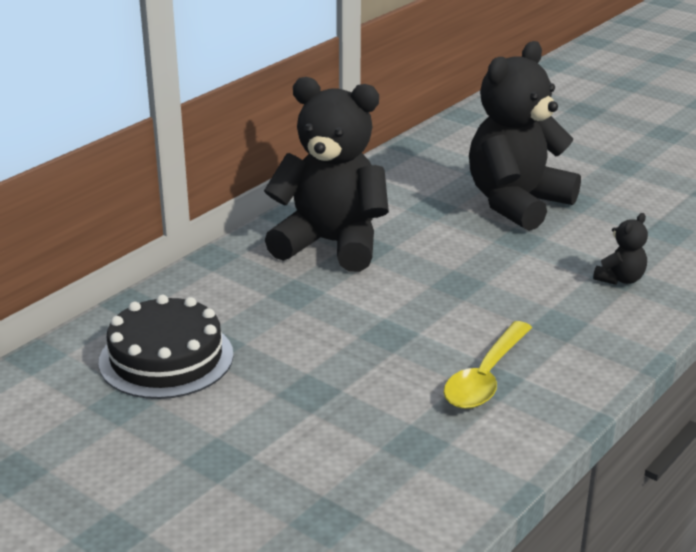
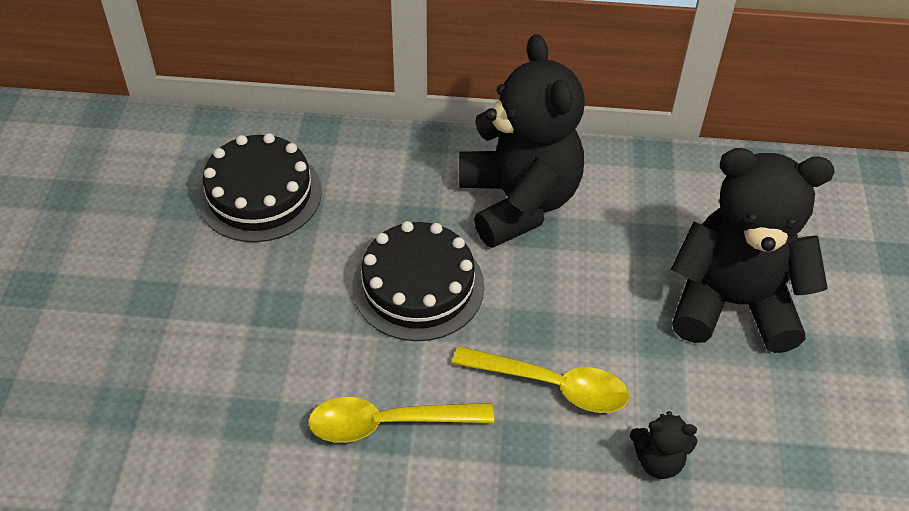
camera: 55 degrees right, 20 degrees up
(364, 316) = (418, 286): none -> black cake
(518, 294) = (552, 385): none -> yellow spoon

